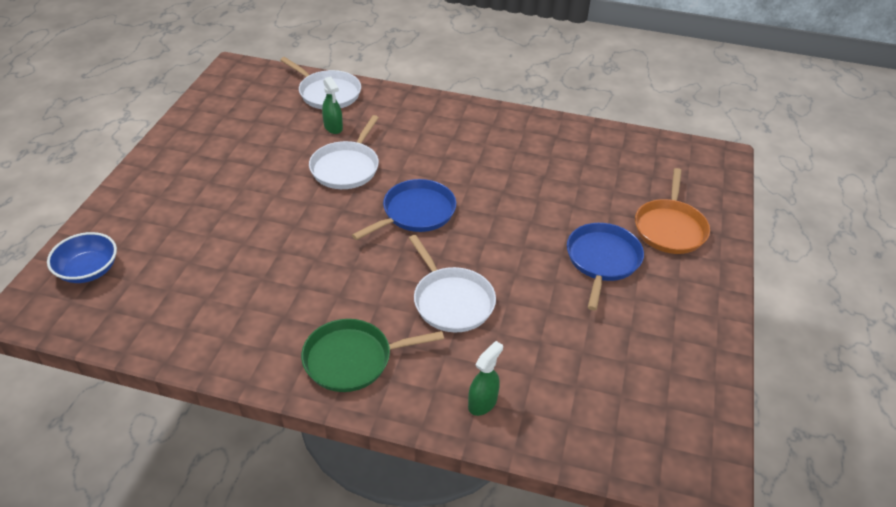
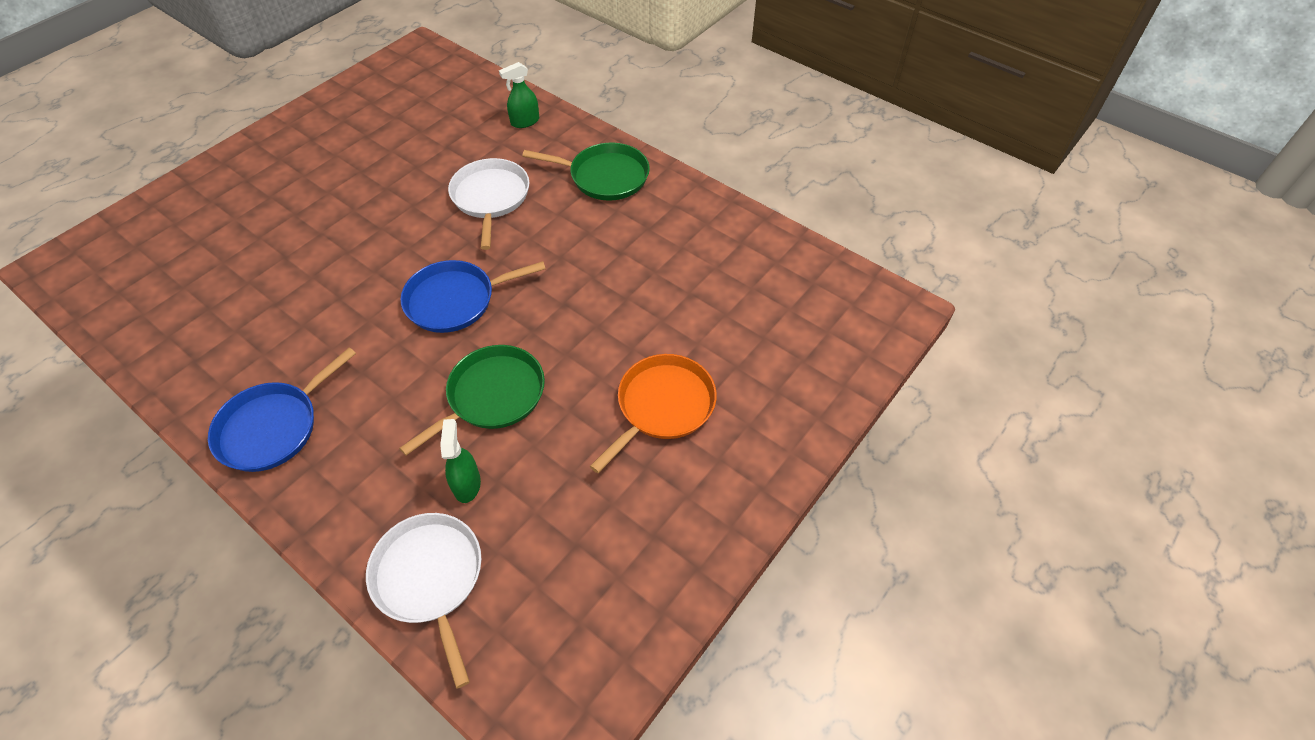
camera: 155 degrees left, 10 degrees up
(88, 270) = (836, 336): blue bowl -> none
(346, 167) = (492, 396): white pan -> green pan
(602, 260) = (323, 193): blue pan -> blue pan (273, 427)
(670, 228) = (224, 203): orange pan -> orange pan (662, 406)

